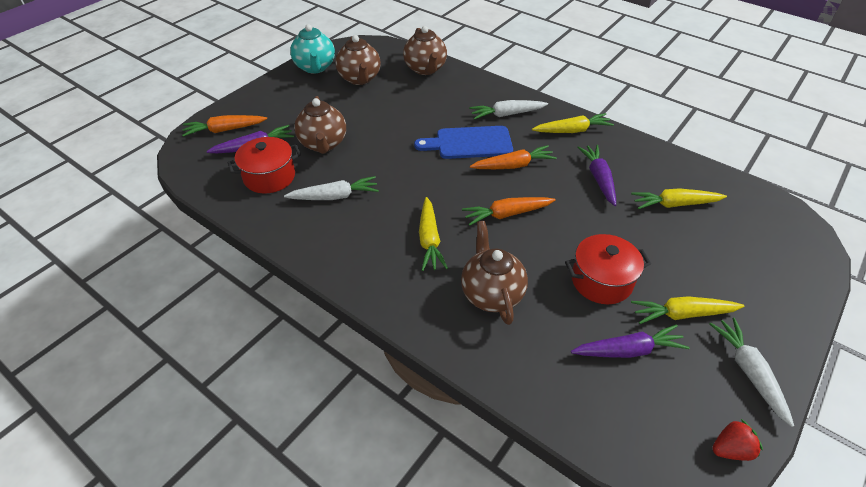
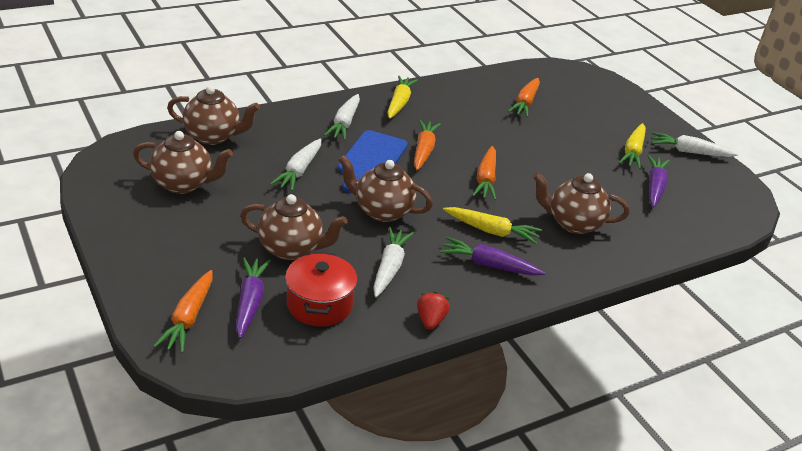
camera: 70 degrees left, 10 degrees down
(315, 67) = (119, 208): turquoise teapot -> none
(404, 170) = (382, 211): none -> brown teapot
(420, 116) = (299, 171): none -> white carrot
(598, 178) = (472, 119): purple carrot -> purple carrot (489, 265)
(601, 281) = (586, 169): red pot -> none
(674, 204) = (525, 103): yellow carrot -> orange carrot
(730, 449) = (741, 186): red strawberry -> red strawberry (430, 320)

